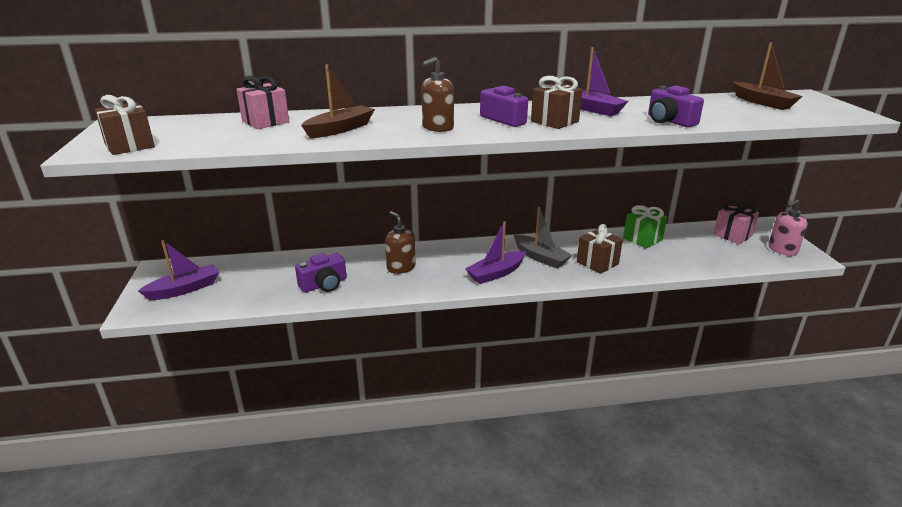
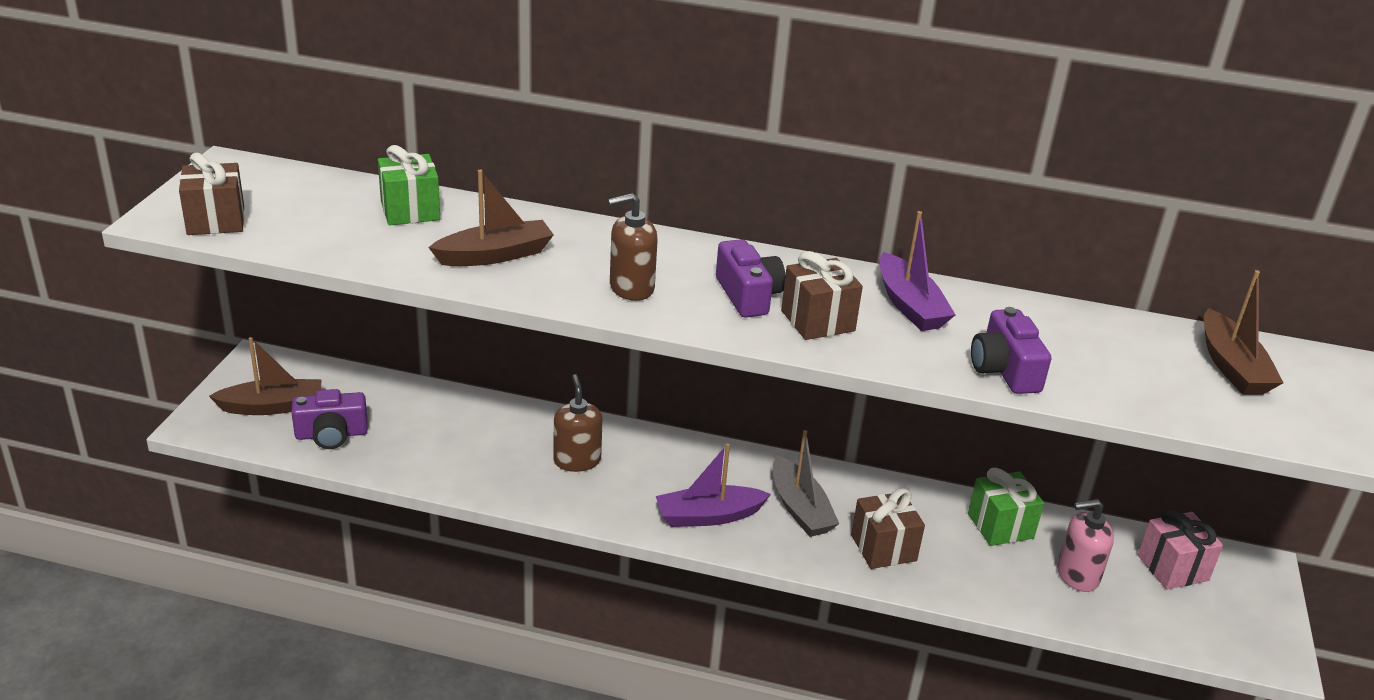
camera: 20 degrees right, 5 degrees up
(184, 289) = (272, 406): purple boat -> brown boat
(265, 122) = (410, 211): pink gift -> green gift
(324, 284) = (453, 457): purple camera -> purple camera (331, 434)
(782, 250) = (1236, 626): pink soap dispenser -> pink soap dispenser (1077, 575)

